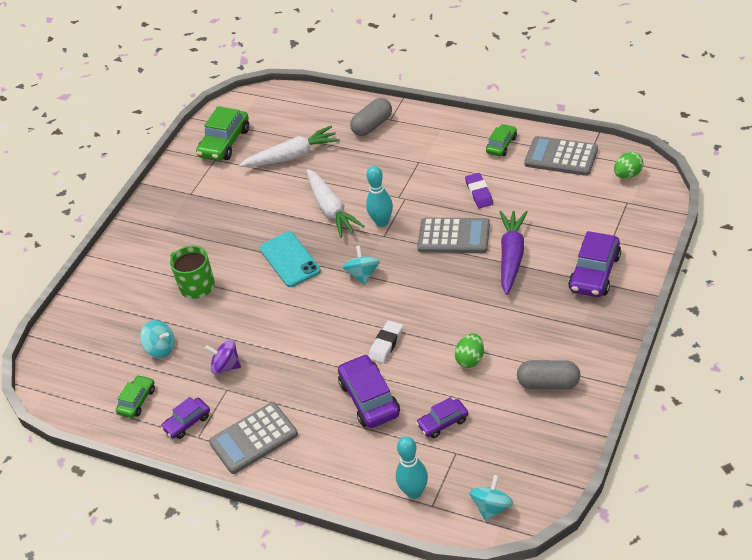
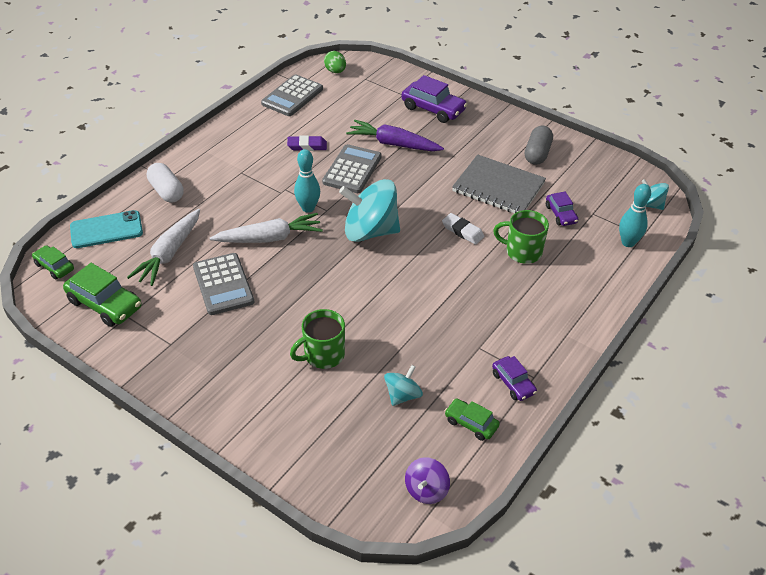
camera: 85 degrees left, 0 degrees up
(226, 366) = (448, 344): purple spinning top -> purple spinning top (426, 490)
(253, 438) = (547, 335): grey calculator -> grey calculator (223, 284)
(290, 260) = (323, 277): turquoise phone -> turquoise phone (106, 230)
(292, 156) = (169, 253): white carrot -> white carrot turned 150 degrees counterclockwise
(363, 274) = (370, 231): turquoise spinning top -> turquoise spinning top, size x1.99
(369, 399) = (522, 252): purple car -> green mug
(372, 125) = (167, 191): grey capsule -> white capsule
(470, 359) = (498, 187): green egg -> grey notebook
(501, 145) = (254, 122): green car -> green car (54, 267)

